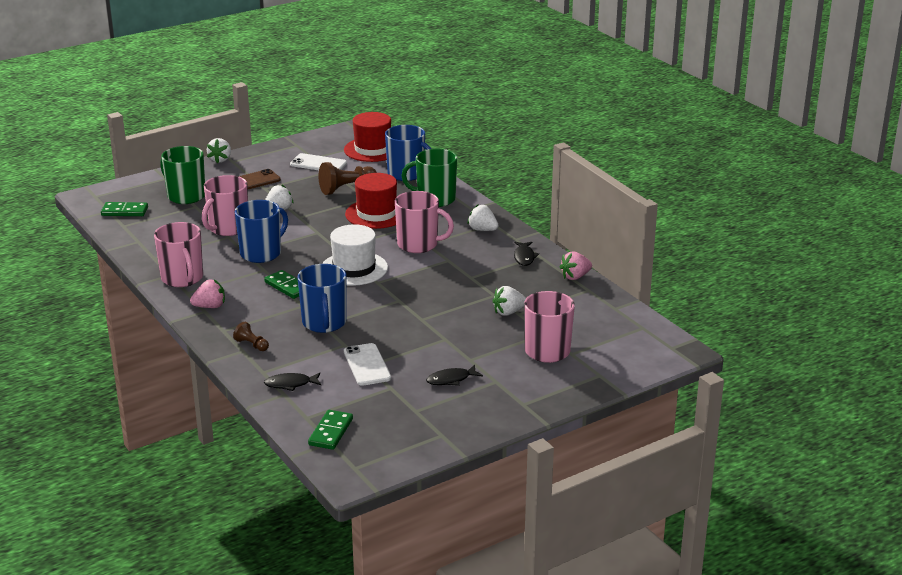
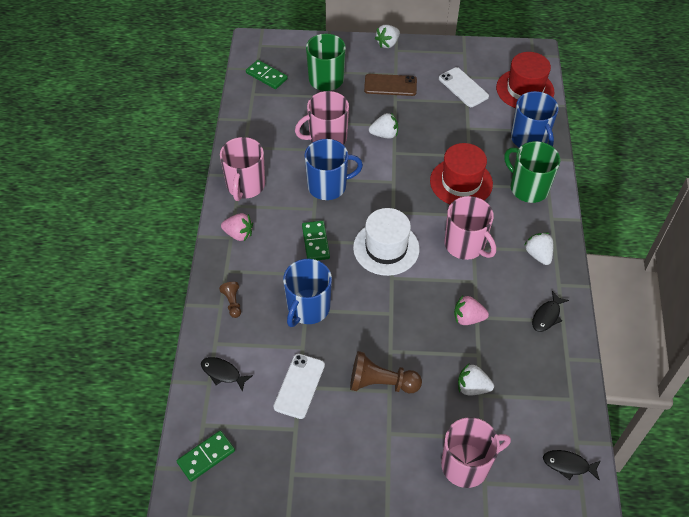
camera: 35 degrees right, 25 degrees up
(346, 189) = (461, 134): brown pawn -> brown pawn (381, 383)
(451, 379) = (352, 451): black fish -> black fish (568, 465)
(575, 277) = (573, 372): pink strawberry -> pink strawberry (468, 318)

